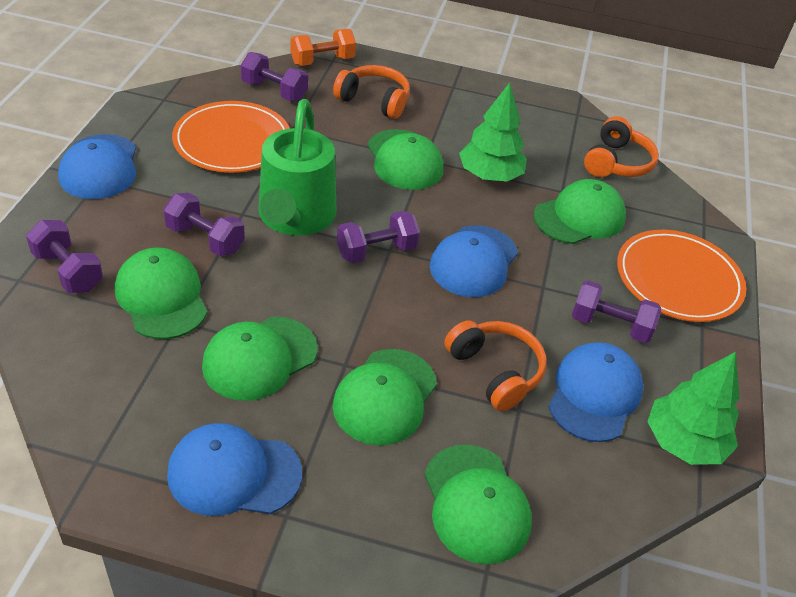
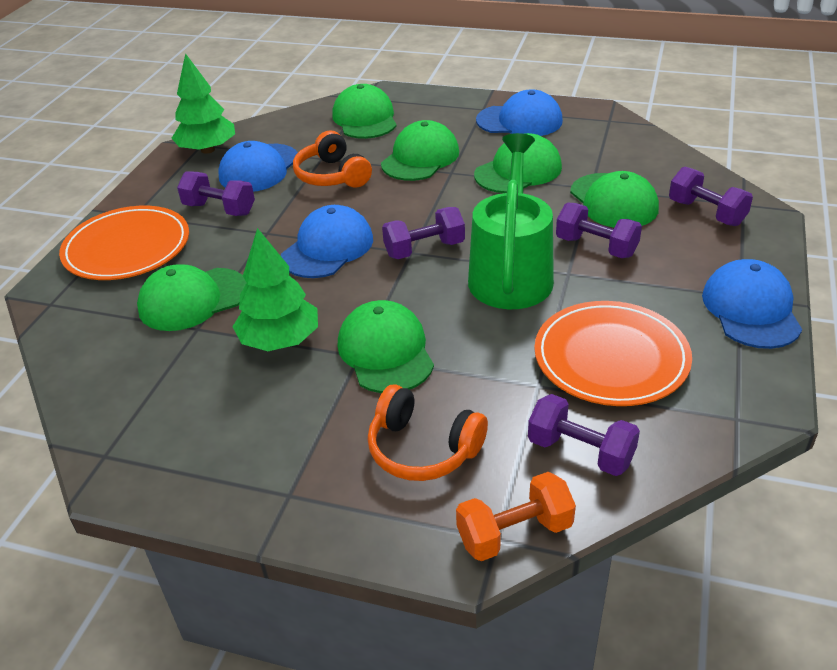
camera: 170 degrees left, 5 degrees down
(616, 162) = (99, 374): orange headphones -> none

